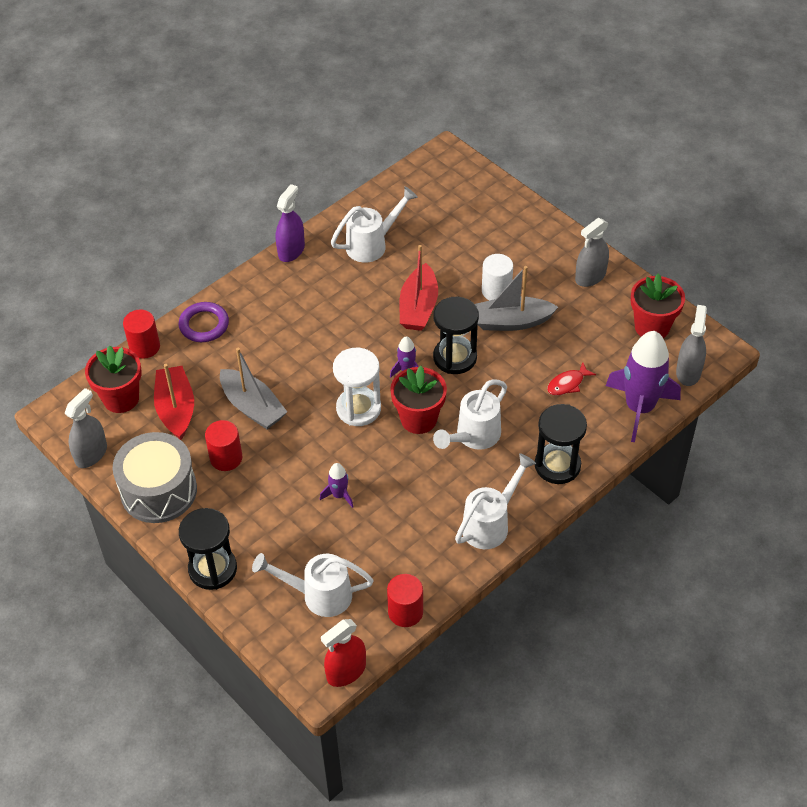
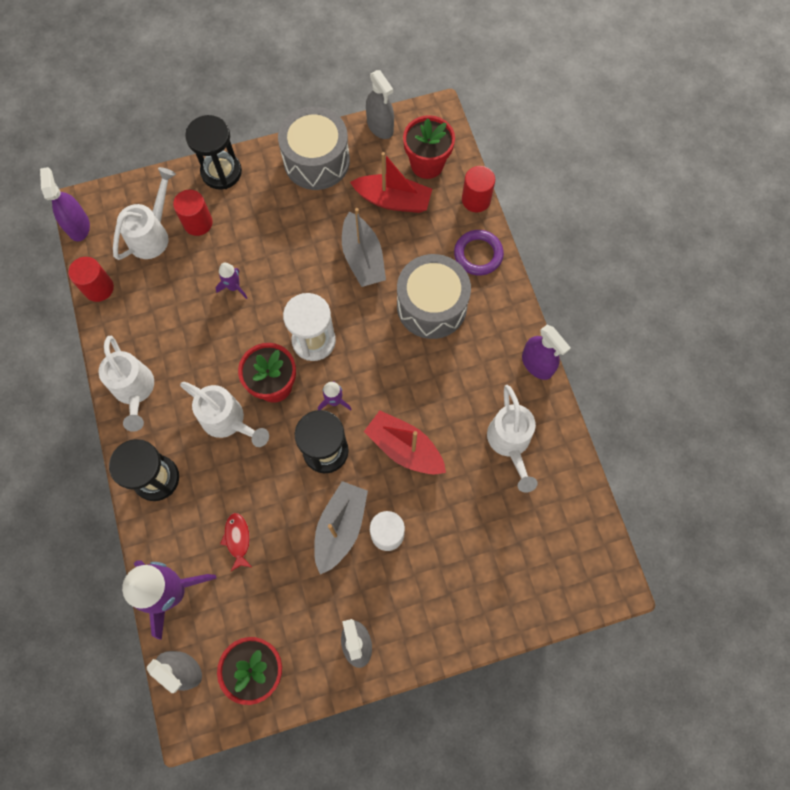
camera: 115 degrees right, 20 degrees up
(226, 458) = (320, 218): red cylinder -> red cylinder (198, 223)
(252, 407) = (363, 258): grey boat -> grey boat turned 90 degrees counterclockwise
(275, 338) = (431, 306): none -> grey drum
(346, 671) = (78, 226): red spray bottle -> purple spray bottle
(473, 437) = (228, 421): white watering can -> white watering can turned 150 degrees clockwise

